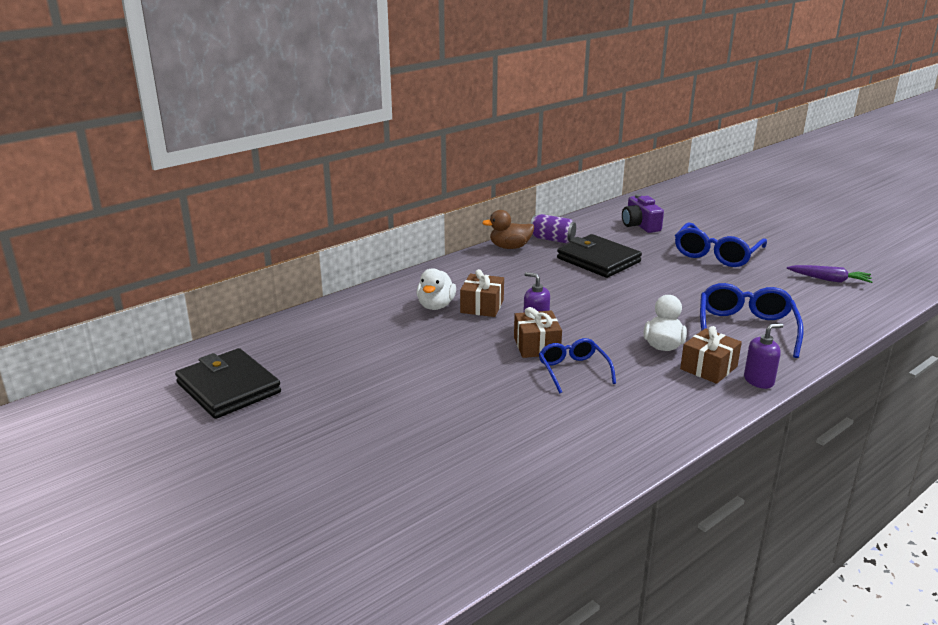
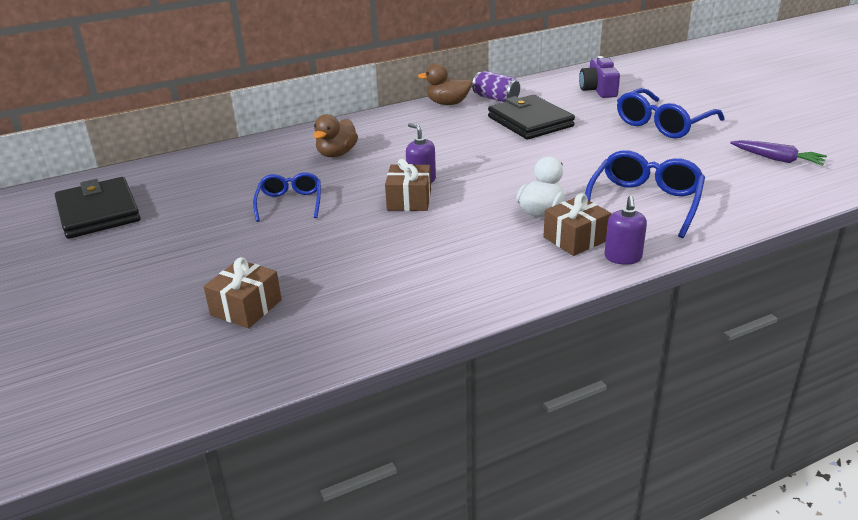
camera: 15 degrees right, 5 degrees up
(436, 306) = (337, 154): white duck -> brown duck
(482, 306) = (381, 158): brown gift -> brown gift (246, 307)
(573, 371) = (429, 228): blue glasses -> blue glasses (290, 203)
(759, 380) = (623, 257): purple soap dispenser -> purple soap dispenser turned 105 degrees clockwise

